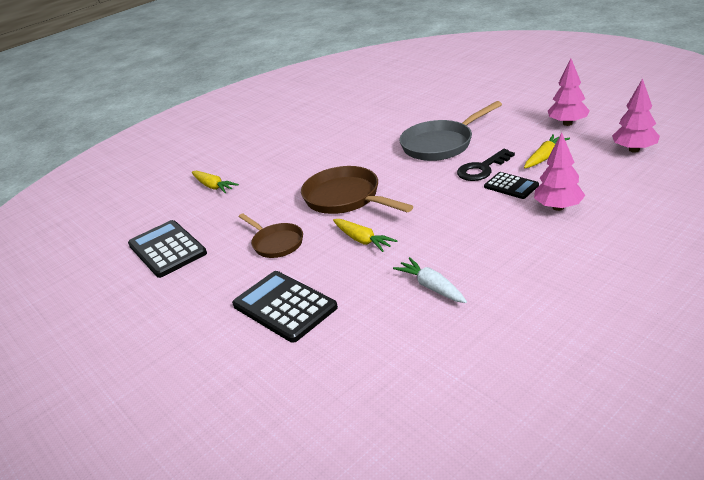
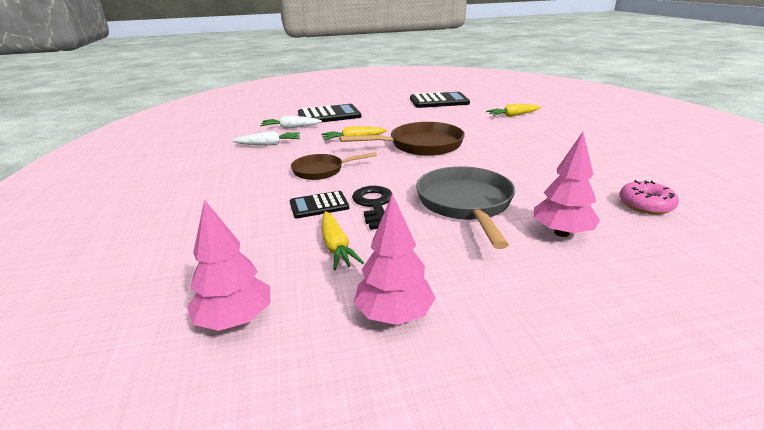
camera: 115 degrees right, 5 degrees down
(276, 243) = (396, 121): brown pan -> brown pan (322, 170)
(361, 308) = (290, 128): none -> white carrot
(381, 106) = (645, 205): none -> pink donut
(558, 207) = (248, 210): pink tree -> pink tree (561, 233)

